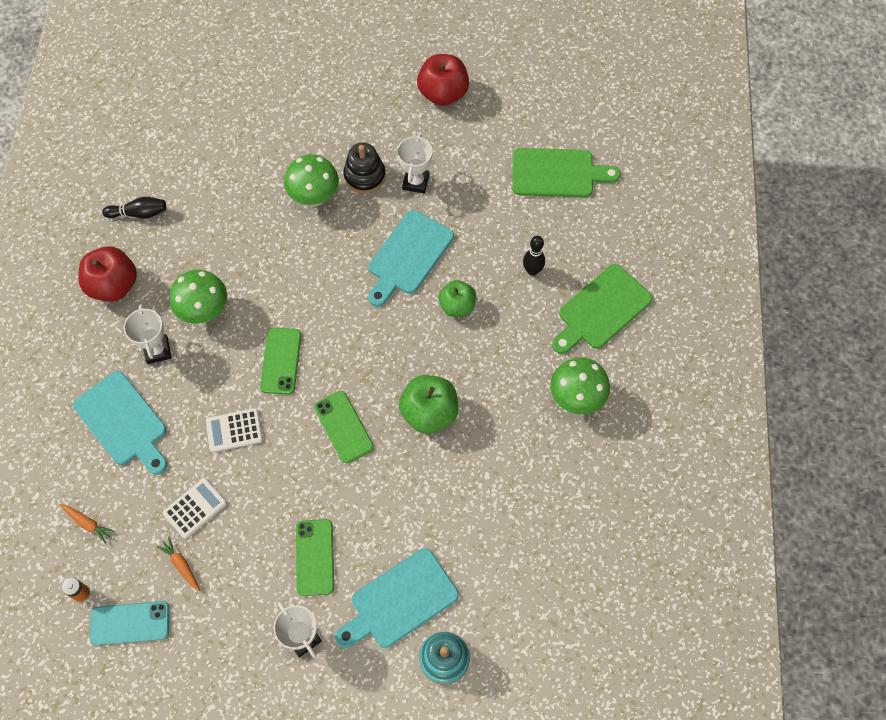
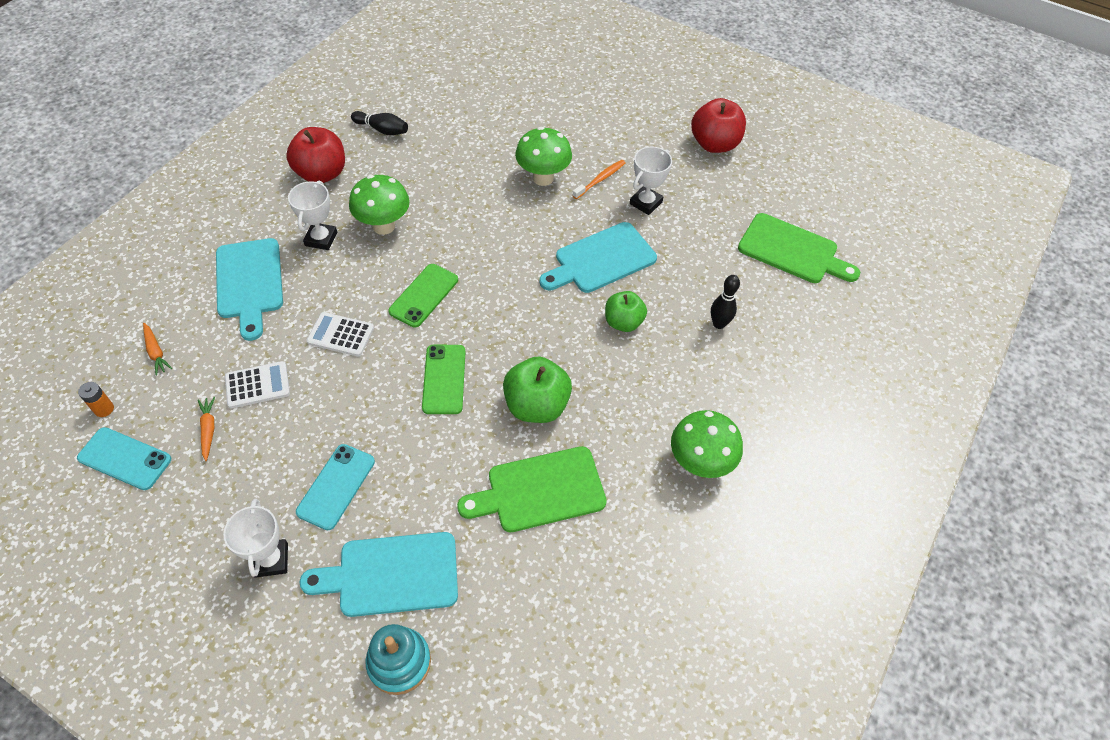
camera: 25 degrees right, 10 degrees down
(314, 557) = (336, 486): green phone -> turquoise phone
(364, 176) = (600, 179): black stacking toy -> orange toothbrush
(601, 309) = (774, 390): green cutting board -> green cutting board (540, 490)

